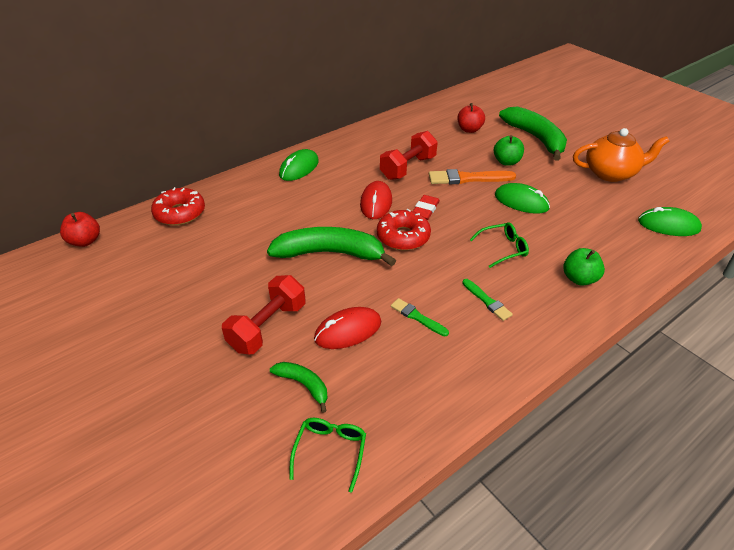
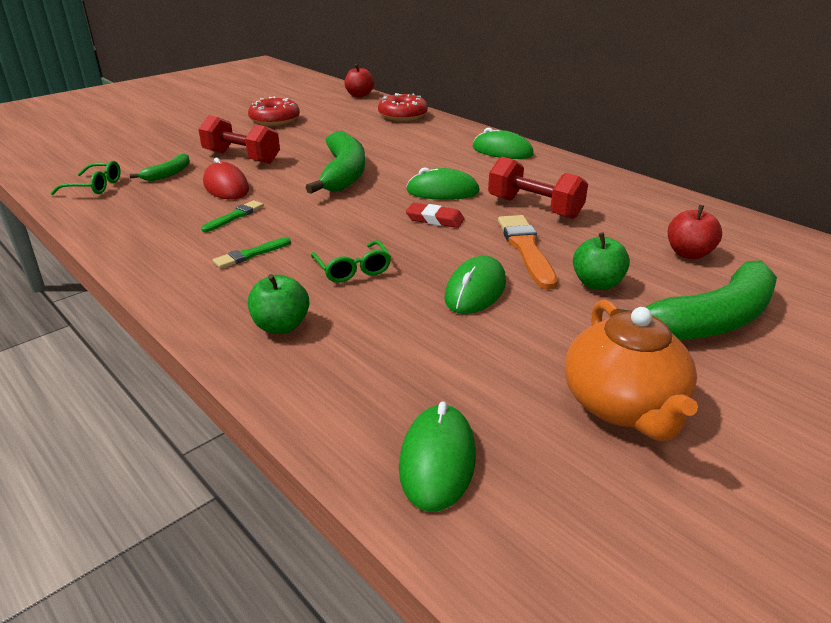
camera: 85 degrees right, 10 degrees down
(376, 203) = (442, 191): red mouse -> green mouse
(403, 237) = (375, 207): red donut -> red donut (275, 120)

